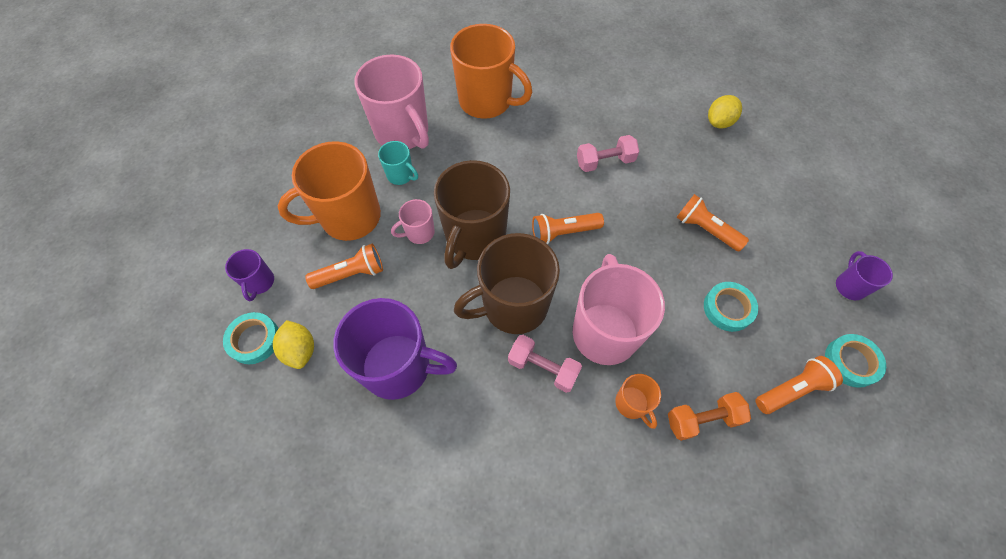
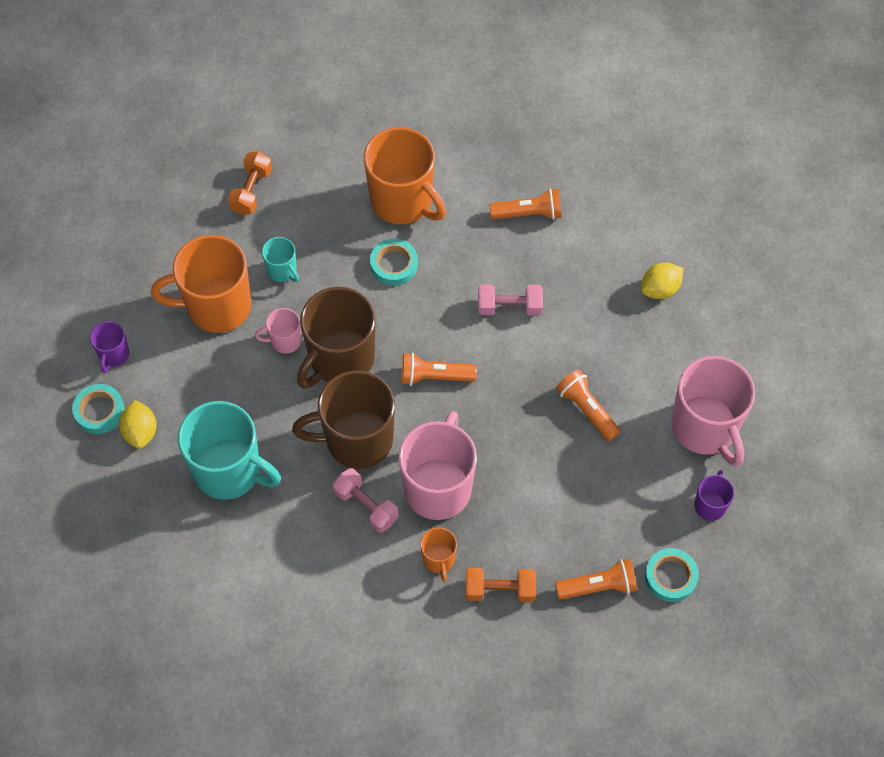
camera: 15 degrees right, 0 degrees up
(351, 274) = (205, 368): orange flashlight -> orange flashlight (528, 213)
(357, 119) = (251, 191): none -> orange dumbbell
(399, 367) = (230, 471): purple mug -> turquoise mug
(403, 133) = (298, 220): pink mug -> pink mug (705, 428)
(728, 308) = (572, 496): turquoise tape -> turquoise tape (394, 265)

